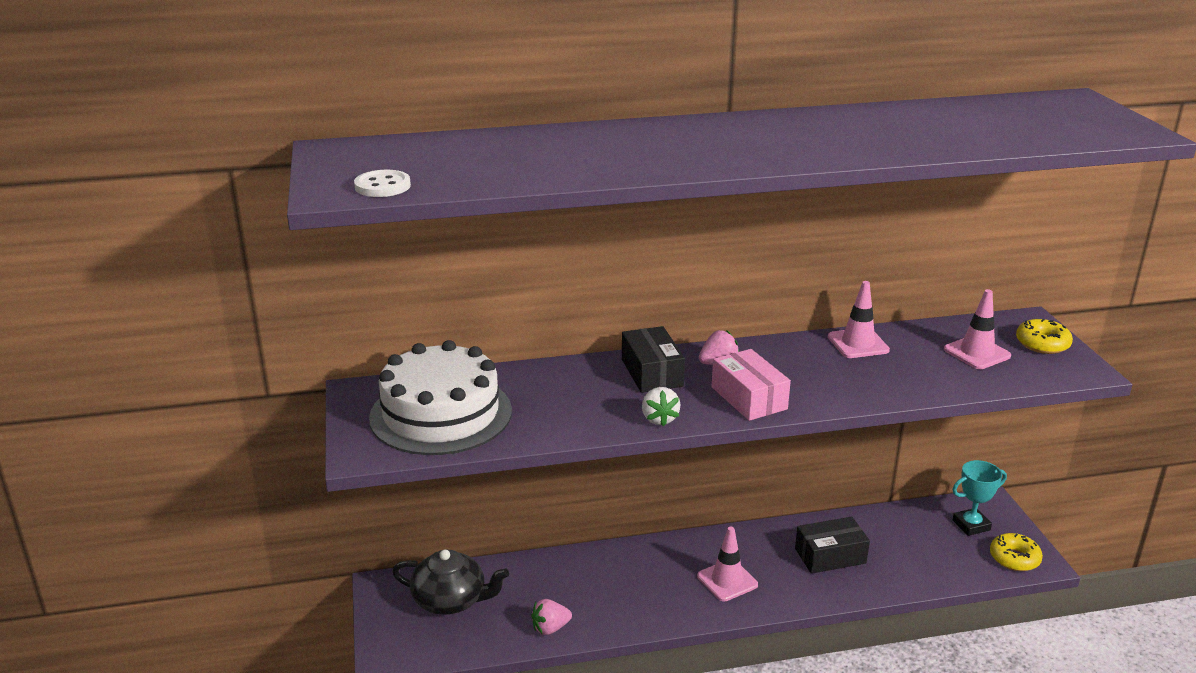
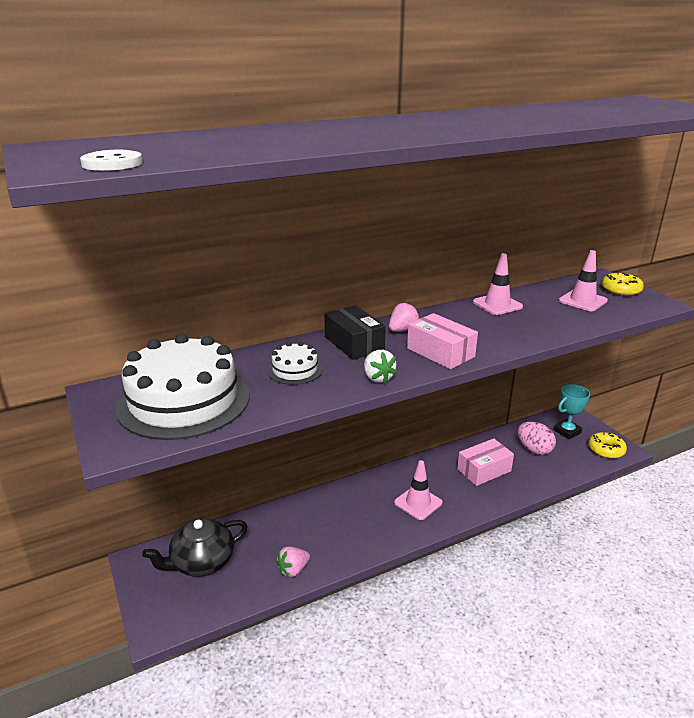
camera: 15 degrees left, 0 degrees up
(451, 600) = (201, 562): black teapot -> black teapot turned 150 degrees clockwise
(570, 396) = (295, 370): none -> white cake
(830, 556) = (484, 470): black box -> pink box
(911, 541) = (534, 450): none -> pink egg

